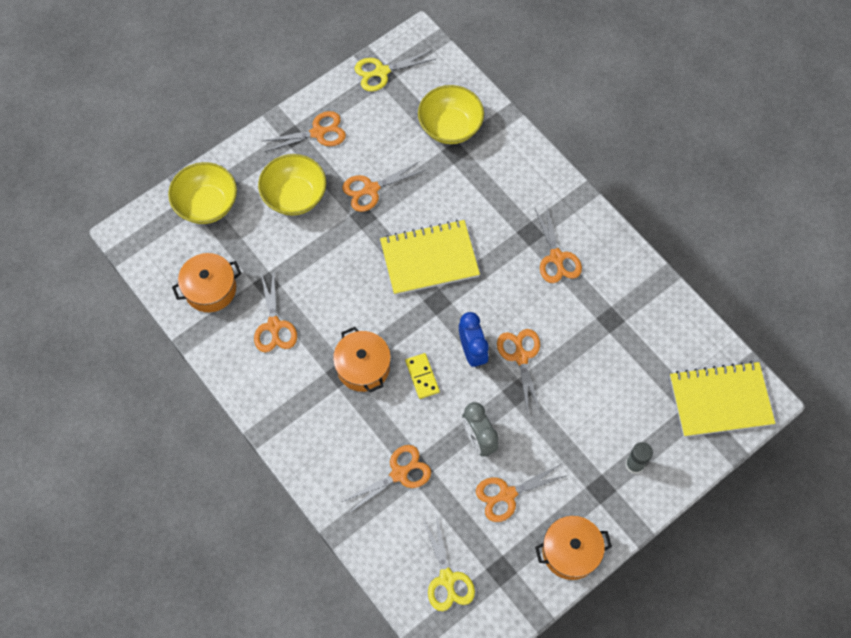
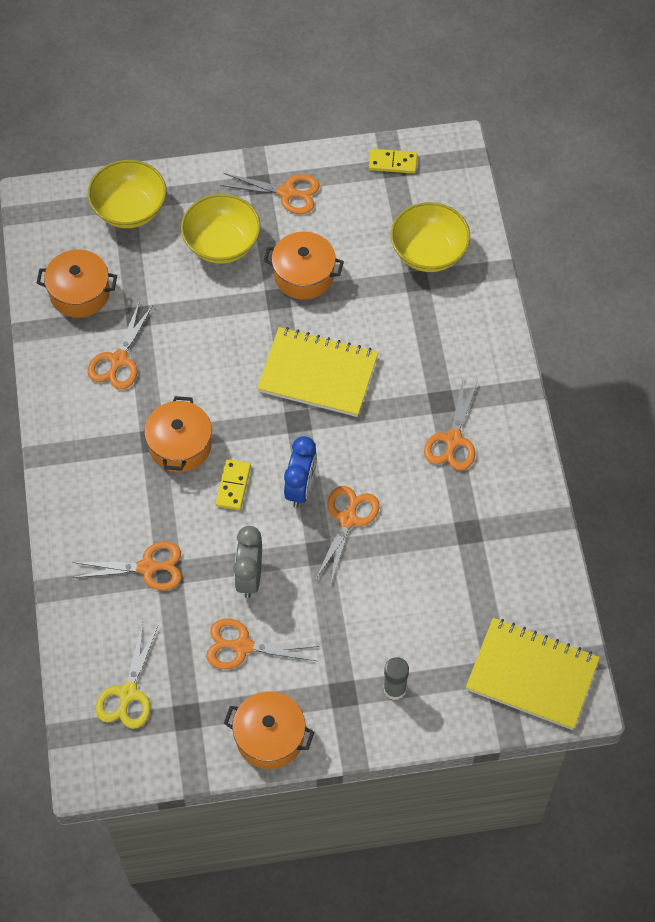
camera: 30 degrees right, 5 degrees down
(371, 189) = (303, 275): orange scissors -> orange pot
(381, 72) = (393, 163): yellow scissors -> yellow domino

